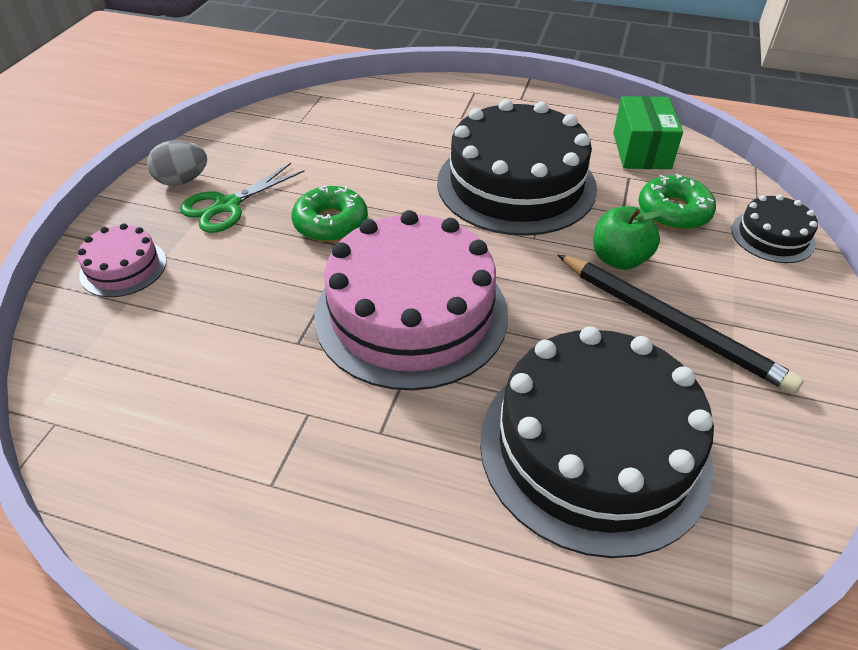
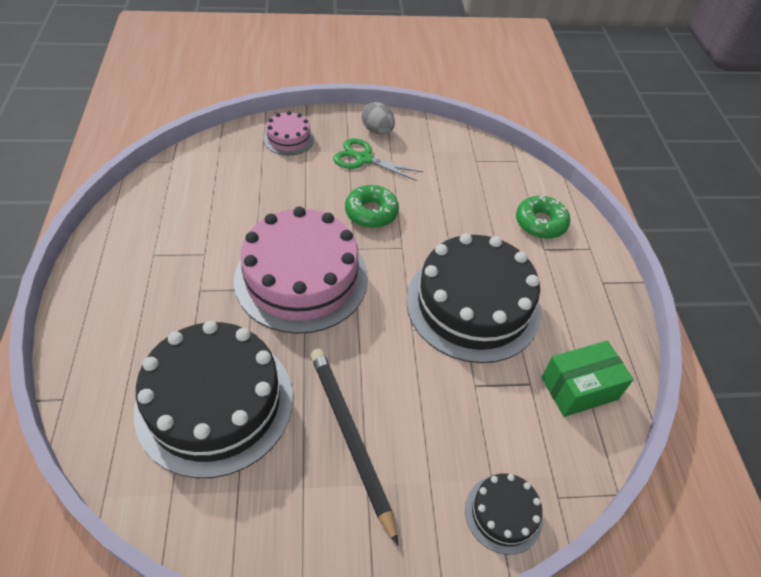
camera: 65 degrees right, 5 degrees up
(619, 259) = (412, 391): green apple -> none
(671, 324) = (350, 438): black pencil -> black pencil turned 135 degrees clockwise
(673, 212) = (497, 425): green donut -> green donut (540, 223)

